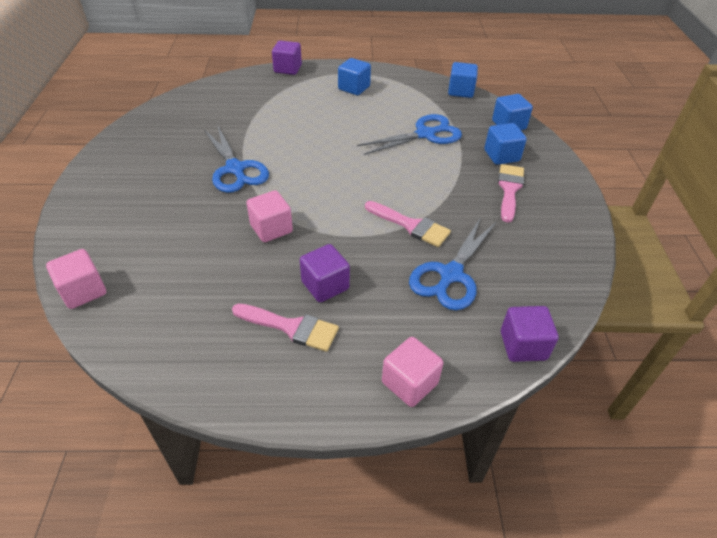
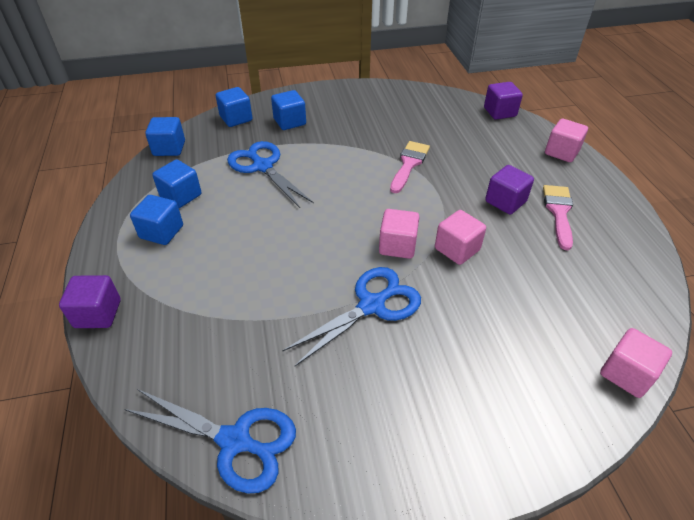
camera: 100 degrees left, 0 degrees up
(292, 194) = (397, 246): none -> pink cube
(393, 96) = (181, 196): none -> blue cube
(450, 275) = (455, 141): blue scissors -> blue scissors (235, 441)
(509, 189) = (338, 117): pink brush -> none

